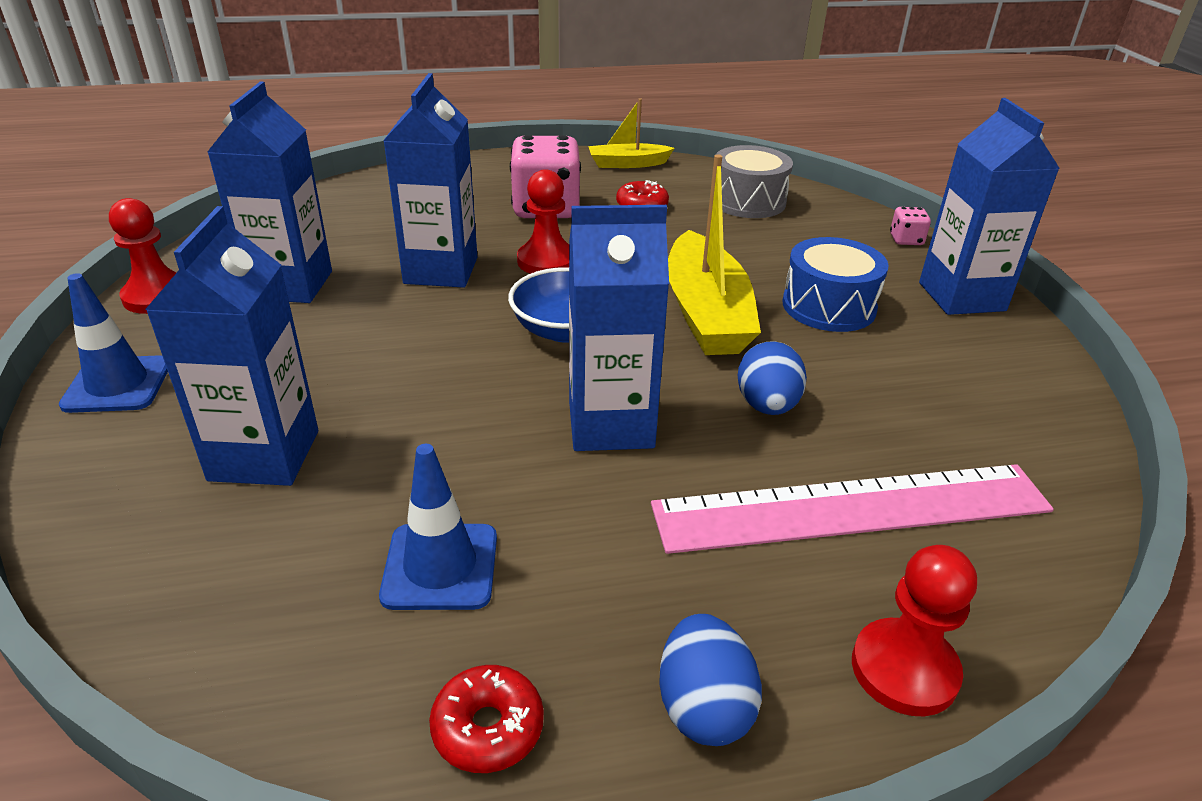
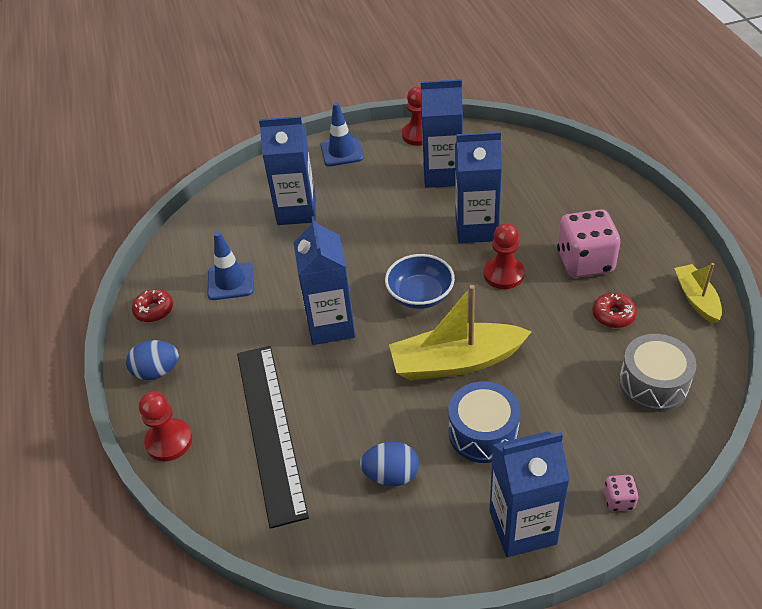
camera: 90 degrees right, 10 degrees up
(767, 406) = (356, 394): blue egg -> blue egg (391, 475)
(852, 508) = (270, 430): pink ruler -> black ruler

